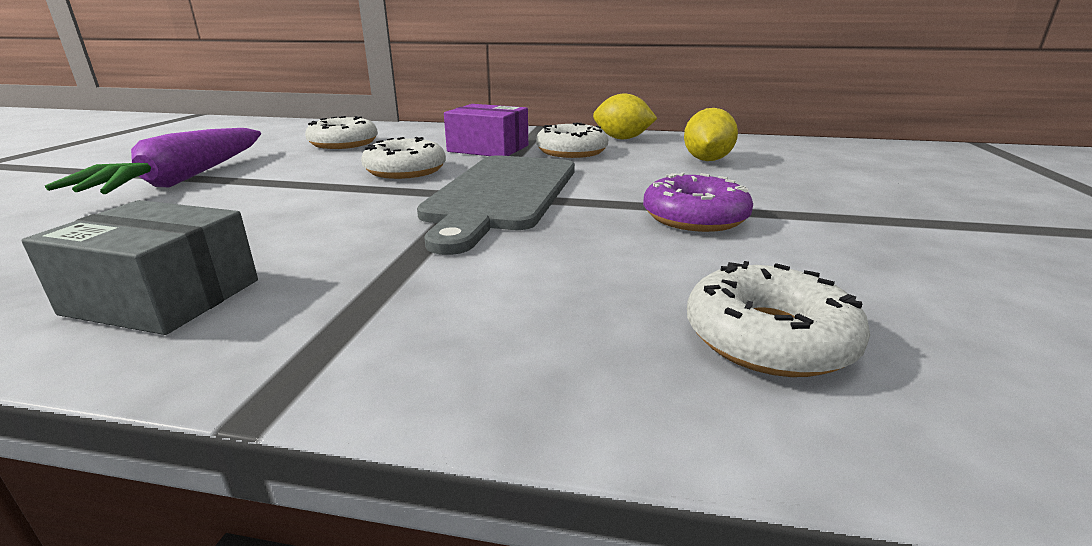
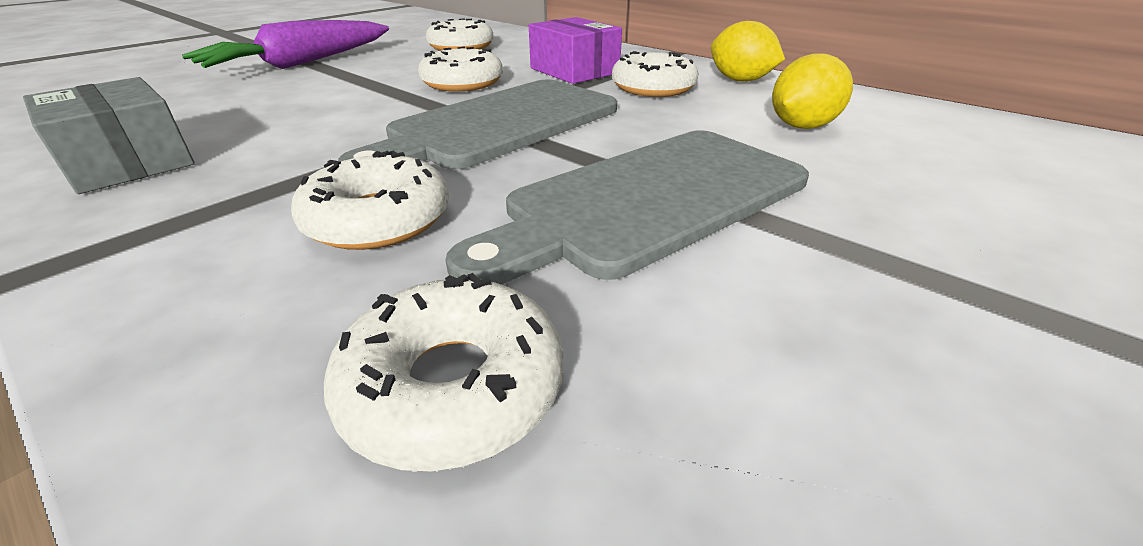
camera: 30 degrees right, 10 degrees up
(533, 273) = (378, 219): none -> white donut
(694, 217) = (649, 200): purple donut -> grey cutting board

